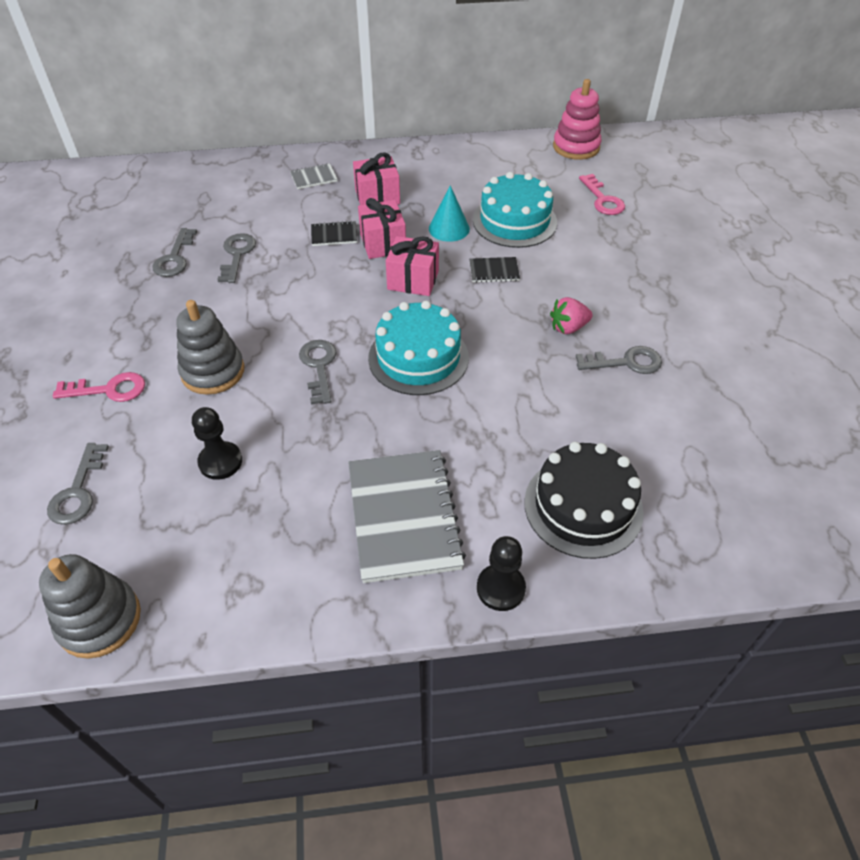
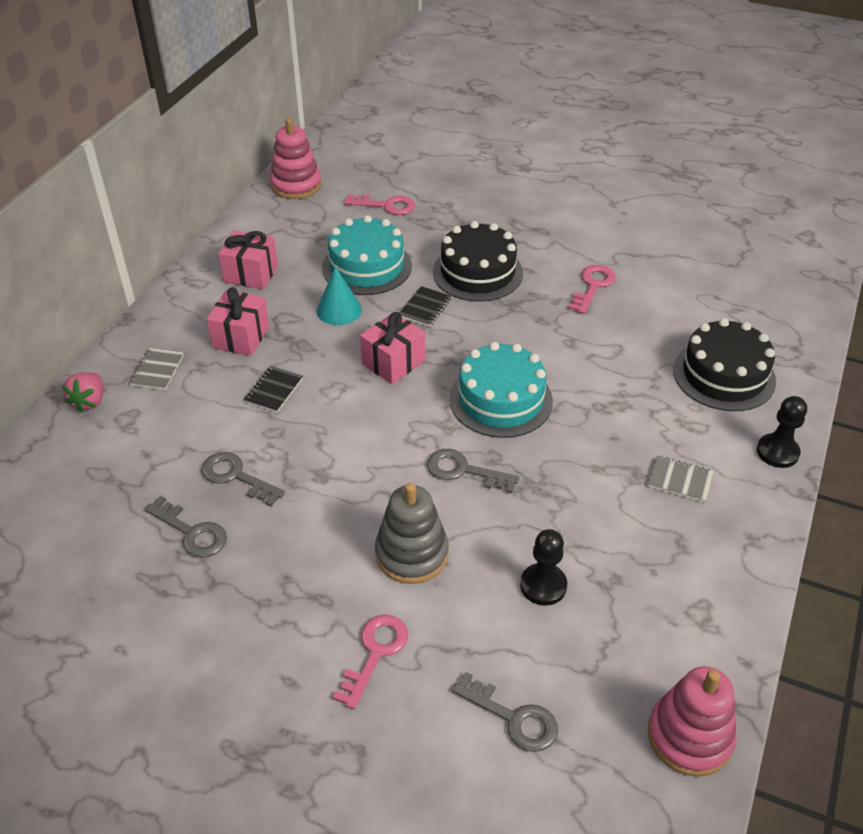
camera: 60 degrees left, 5 degrees down
(99, 620) = (689, 736): grey stacking toy -> pink stacking toy
(383, 243) = (320, 361): pink gift -> pink gift (251, 274)
(403, 517) = (680, 480): grey notebook -> grey notebook, size x0.45
(568, 328) = (531, 297): pink strawberry -> pink strawberry (89, 401)
(570, 283) = (477, 272): none -> black cake
(626, 362) = (593, 286): grey key -> pink key

